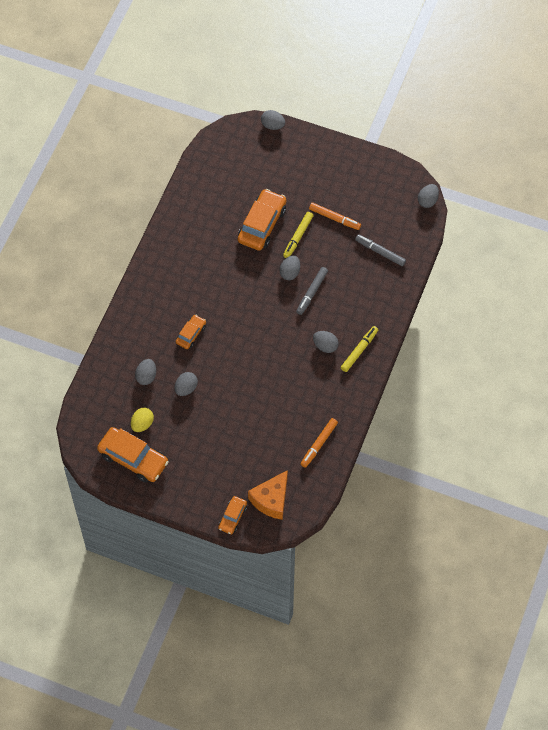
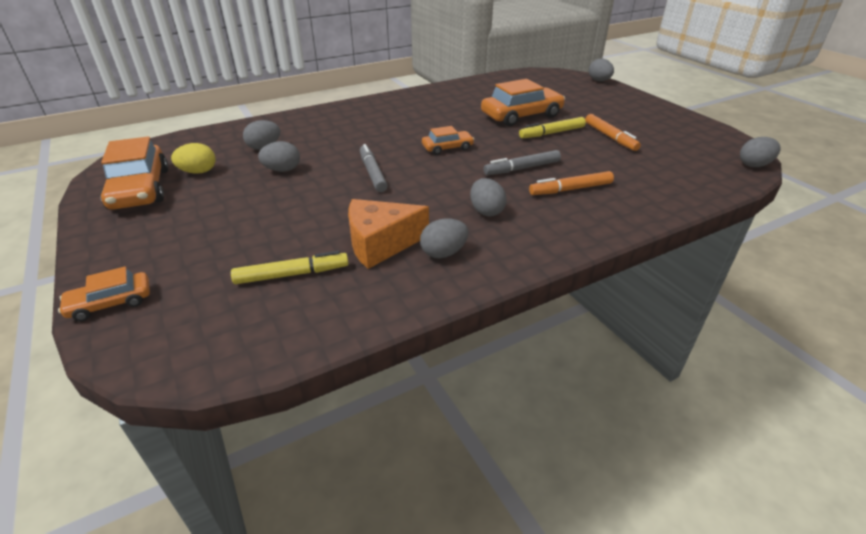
camera: 40 degrees right, 25 degrees down
(191, 334) = (351, 142): orange car -> orange car (447, 148)
(271, 500) = (185, 318): orange cheese -> orange cheese (380, 244)
(290, 272) = (513, 148): grey egg -> grey egg (443, 253)
(318, 444) = (346, 296): orange marker -> orange marker (570, 189)
(359, 351) = (530, 236): yellow marker -> yellow marker (292, 274)
(380, 252) = (648, 175): grey marker -> grey marker (373, 173)

